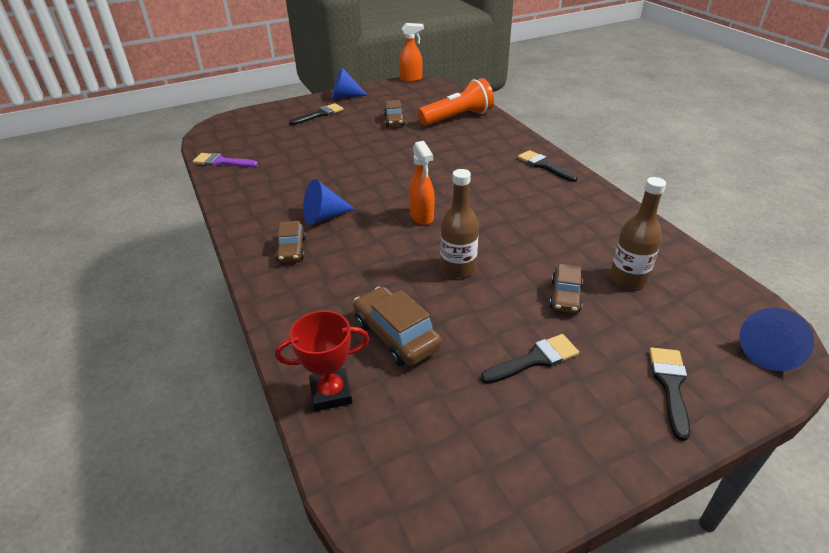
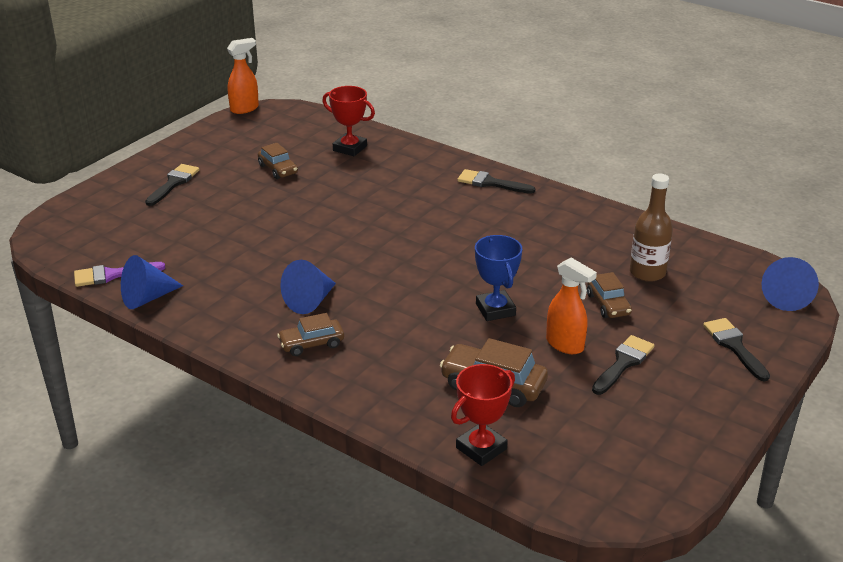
camera: 30 degrees left, 5 degrees down
(292, 249) = (311, 344): brown car -> brown car turned 105 degrees clockwise
(345, 96) = (181, 151): blue cone -> blue cone (147, 298)
(422, 217) = (415, 271): orange spray bottle -> orange spray bottle (565, 345)
(457, 118) = (350, 148): orange flashlight -> red trophy
(458, 268) = (495, 310): brown bottle -> blue trophy

